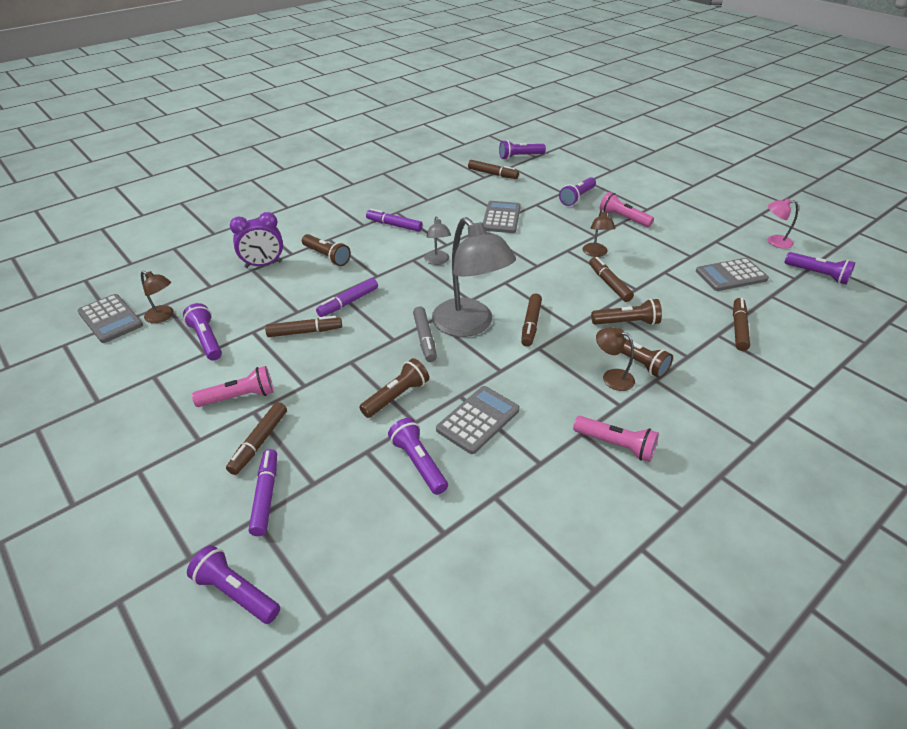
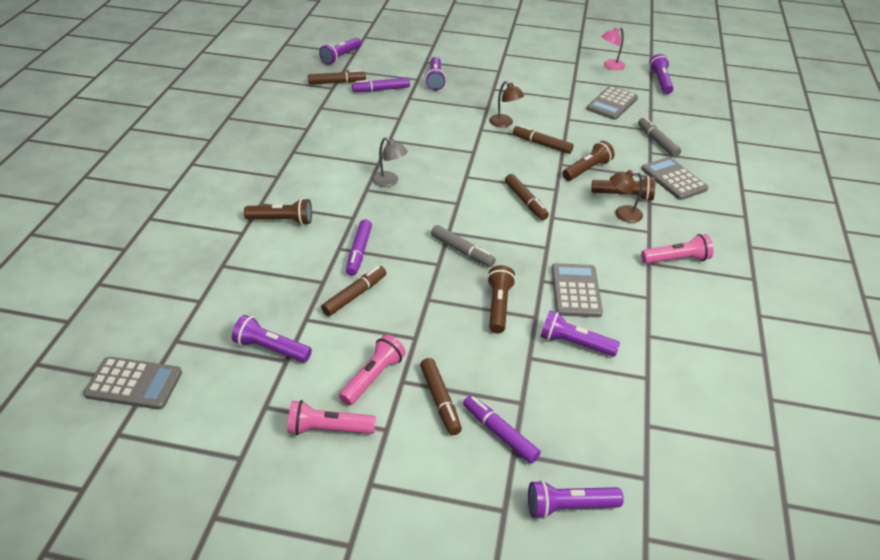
camera: 40 degrees left, 0 degrees up
(163, 316) = (192, 352): brown lamp -> none
(263, 264) = (227, 255): purple clock -> none
(394, 225) = (307, 165): purple marker -> purple marker (381, 90)
(470, 325) = (482, 224): grey lamp -> none
(501, 218) = (395, 121): grey calculator -> grey calculator (673, 179)
(623, 218) = (490, 85): pink flashlight -> pink flashlight (328, 429)
(739, 328) = (657, 142): brown marker -> grey marker
(817, 275) = (660, 81): purple flashlight -> purple flashlight turned 90 degrees counterclockwise

